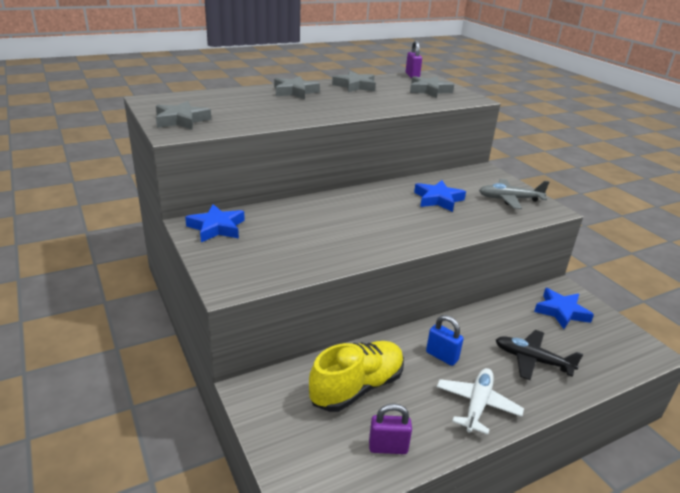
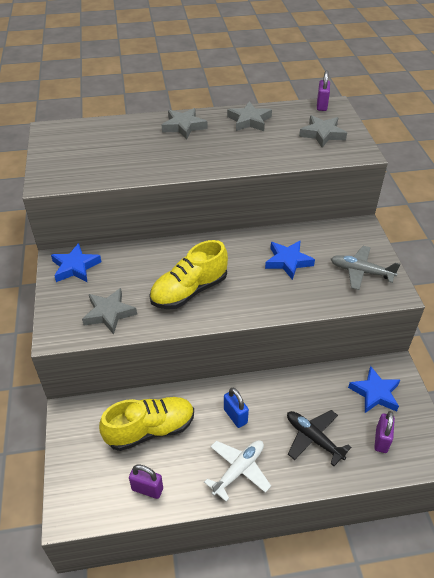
camera: 20 degrees right, 15 degrees up
(181, 120) = (60, 164): grey star -> grey star (109, 313)
(357, 231) = (189, 291): none -> yellow shoe
(595, 348) = (381, 440): none -> purple padlock

